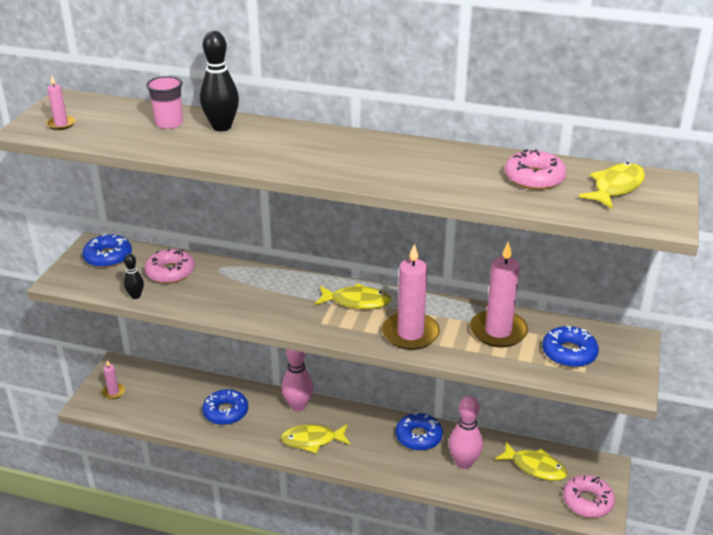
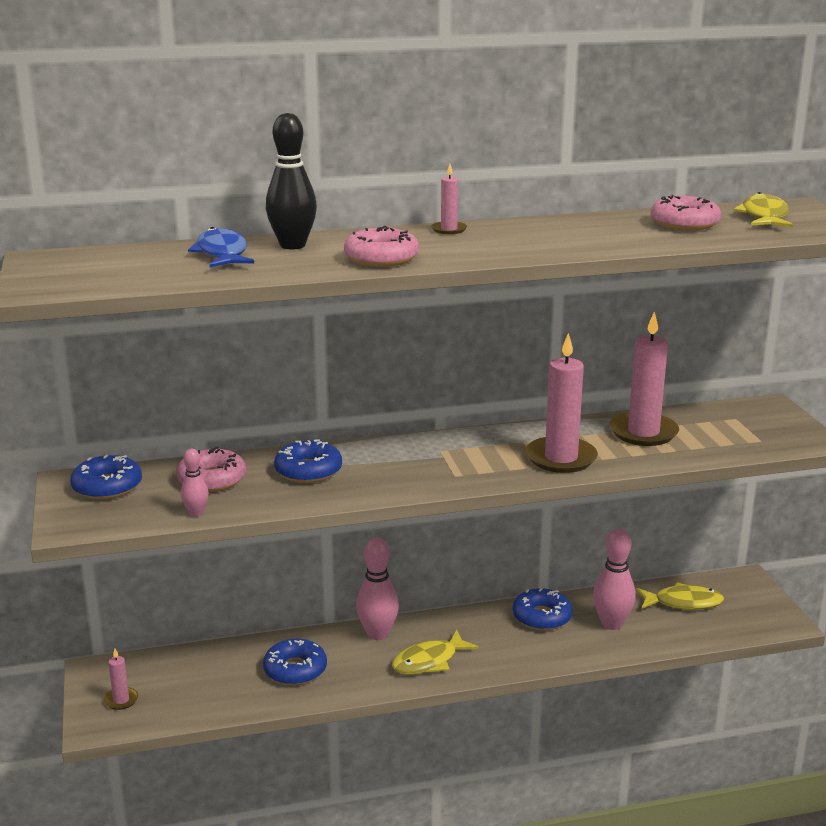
camera: 30 degrees left, 10 degrees down
(61, 124) = (78, 278): pink candle -> pink candle (449, 229)
(135, 296) = (196, 513): black bowling pin -> pink bowling pin
(169, 123) = (222, 253): pink cup -> blue fish
(356, 301) = (469, 447): yellow fish -> none
(569, 353) = (729, 431): blue donut -> blue donut (308, 471)
(587, 501) = (760, 614): pink donut -> pink donut (381, 258)

